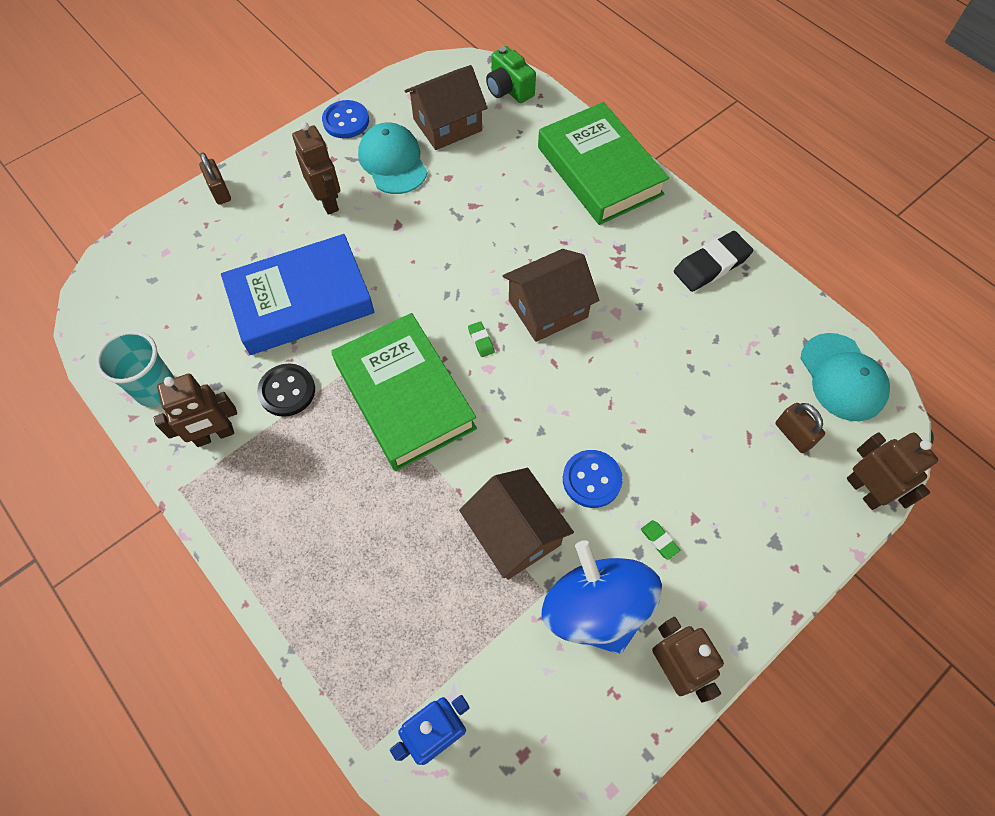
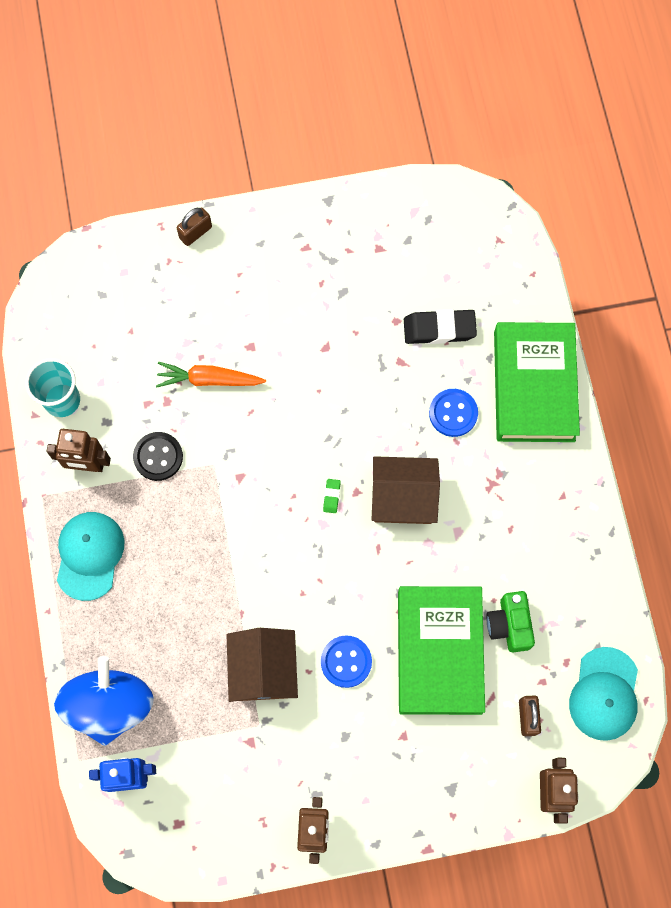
camera: 30 degrees right, 10 degrees up
(220, 191) = (195, 232): brown padlock -> brown padlock turned 45 degrees clockwise
(301, 301) = (209, 380): blue book -> orange carrot
(328, 201) = (280, 291): brown robot -> none
(346, 121) = (340, 211): blue button -> blue button (453, 413)
(393, 162) = (357, 278): turquoise cap -> turquoise cap (89, 555)
(405, 396) = (245, 512): green book -> green book (439, 651)
(447, 125) = (428, 263): brown house -> none
(509, 89) = (507, 251): green camera -> green camera (509, 625)
(595, 608) = (287, 757): blue spinning top -> blue spinning top (110, 705)
(659, 540) = (366, 737): green eraser -> none
(711, 265) = (568, 533): black eraser -> black eraser (439, 329)

